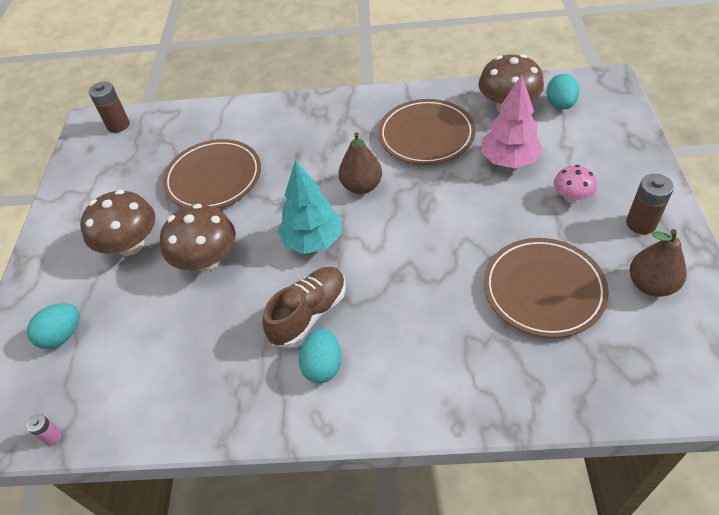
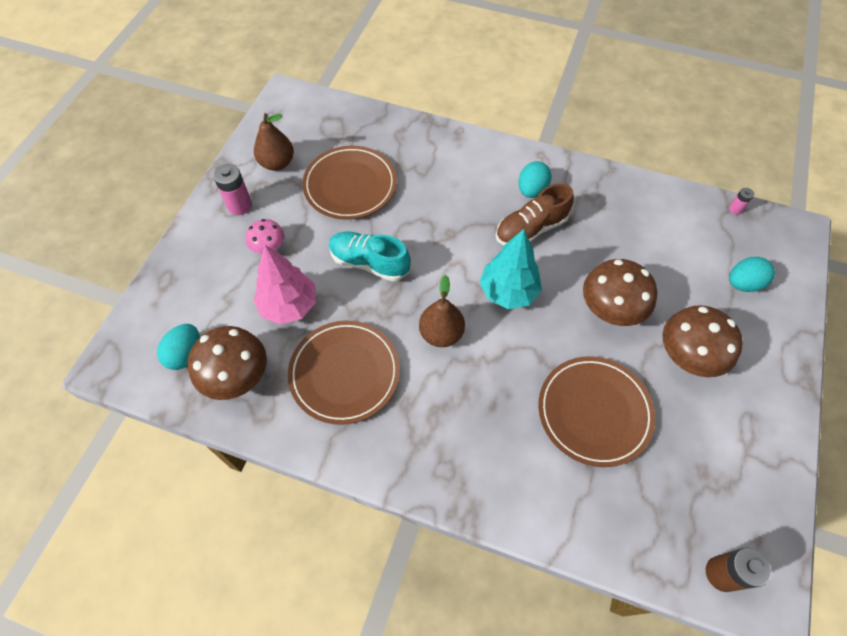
camera: 165 degrees left, 10 degrees up
(463, 218) = (369, 263): none -> turquoise shoe
(641, 223) = (239, 205): brown battery -> pink battery

